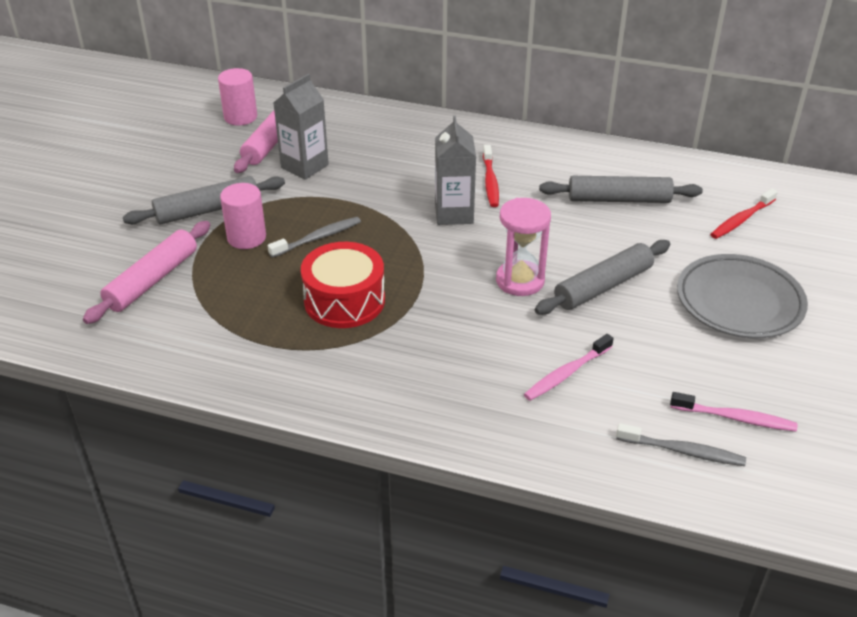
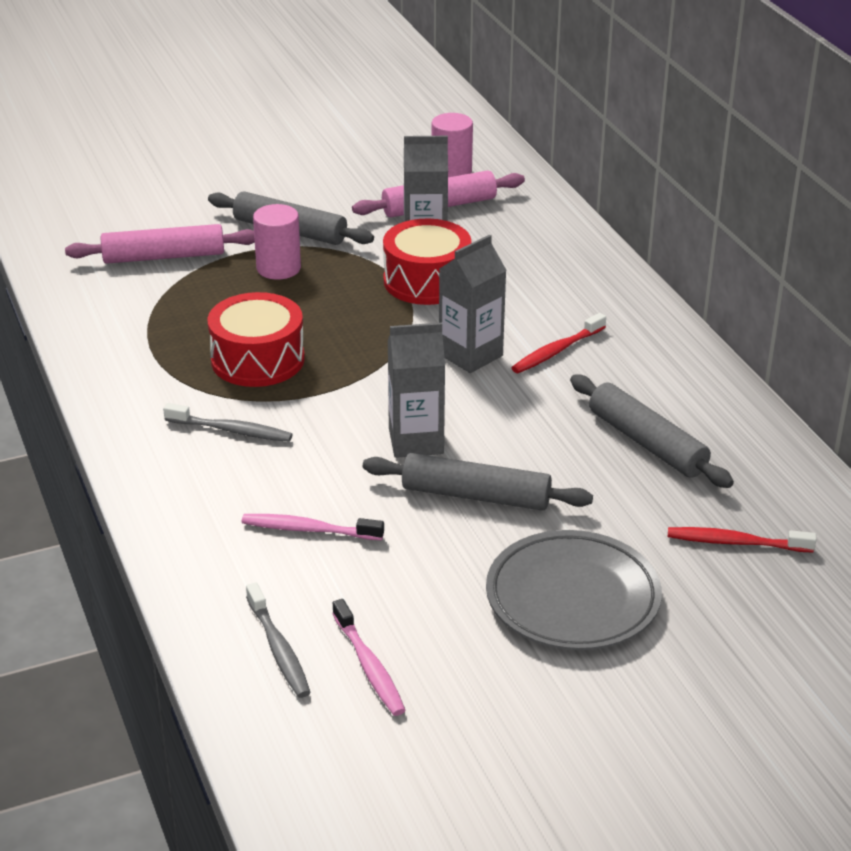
camera: 50 degrees right, 5 degrees down
(318, 238) = (327, 302): grey toothbrush -> grey toothbrush (231, 430)
(350, 188) = (427, 281): none -> red drum
(520, 281) = (416, 441): pink hourglass -> grey carton

